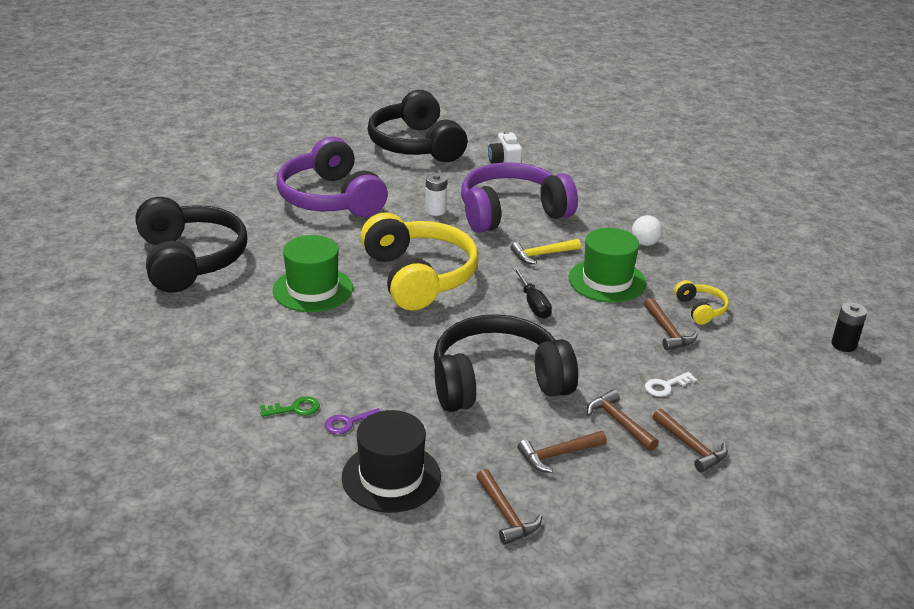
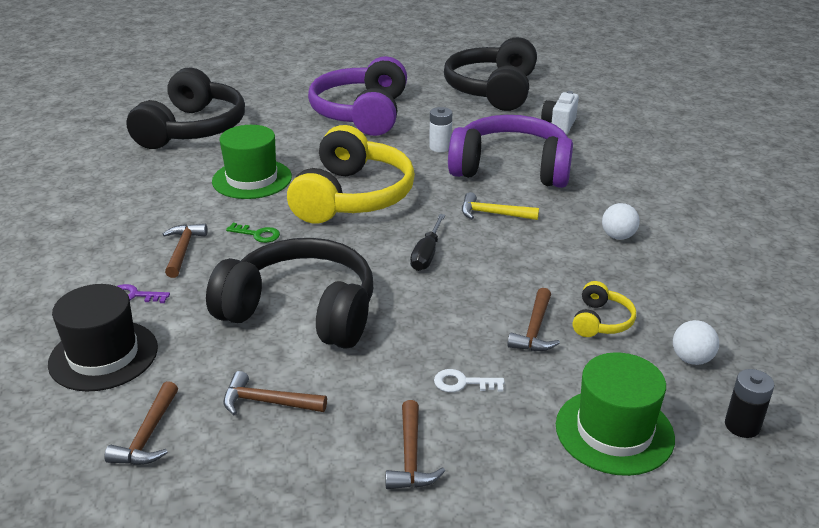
camera: 35 degrees right, 0 degrees up
(295, 409) = (110, 267): green key -> green key (257, 234)
(607, 281) = (530, 258): green hat -> green hat (614, 431)
(619, 422) = (367, 398): brown hammer -> brown hammer (183, 250)
(777, 314) = (691, 359): none -> white ball

